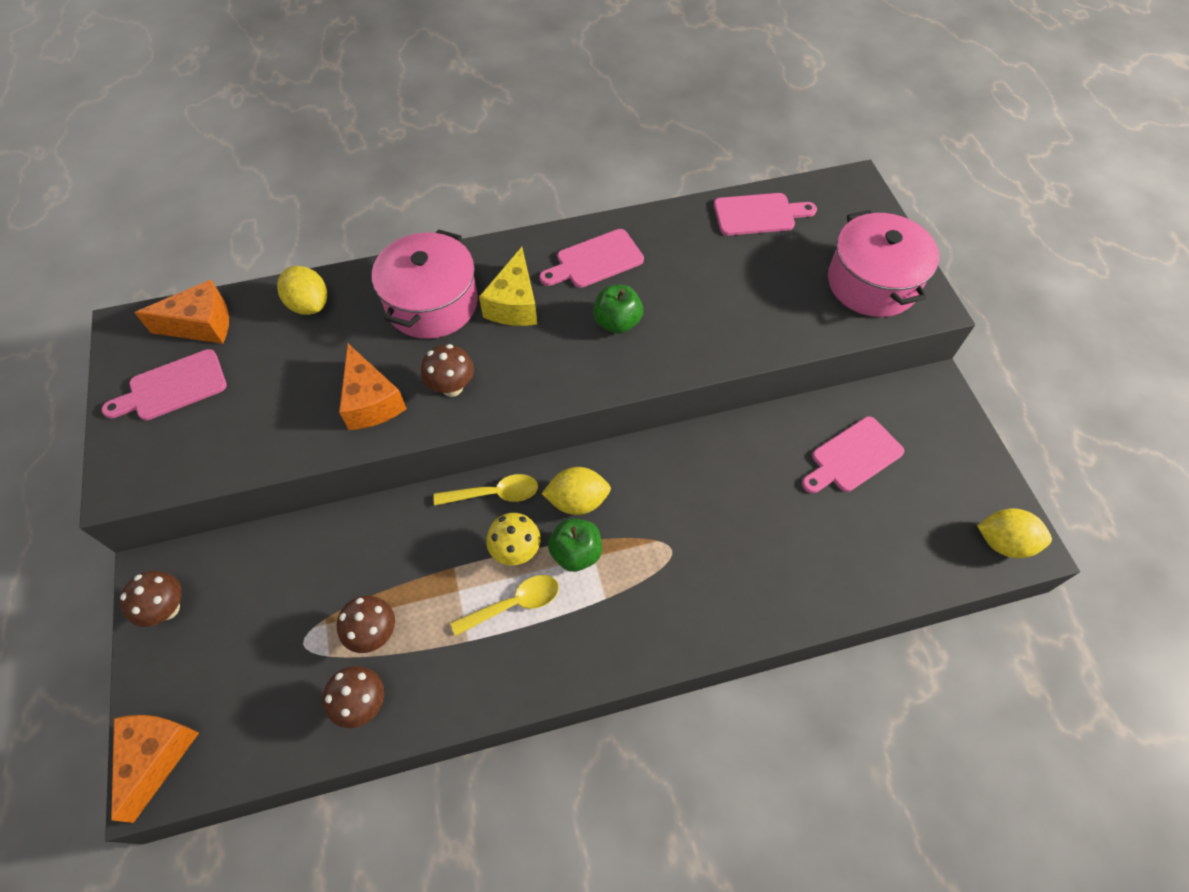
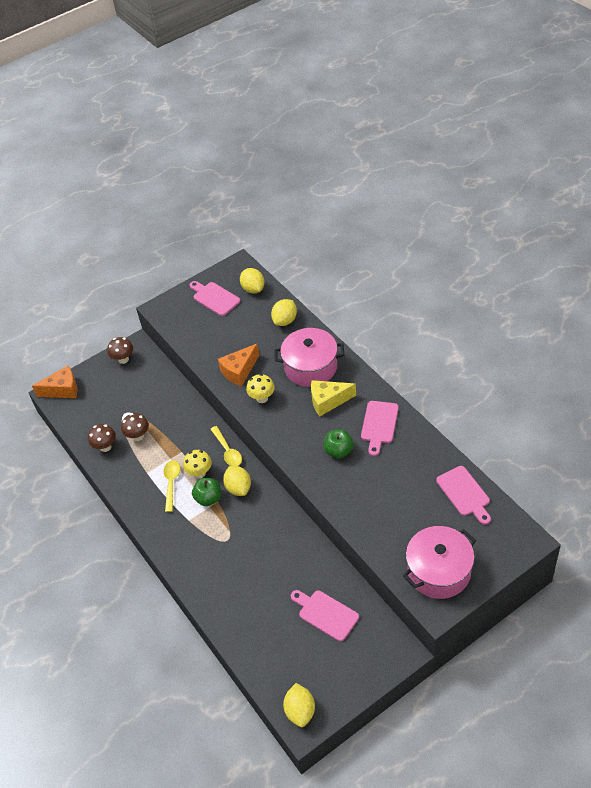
camera: 75 degrees right, 10 degrees down
(201, 325) = (253, 289): orange cheese -> yellow lemon
(452, 387) = (262, 398): brown mushroom -> yellow mushroom
(514, 604) = (171, 483): yellow spoon -> yellow spoon turned 135 degrees counterclockwise
(595, 260) = (379, 425): pink cutting board -> pink cutting board turned 120 degrees counterclockwise

